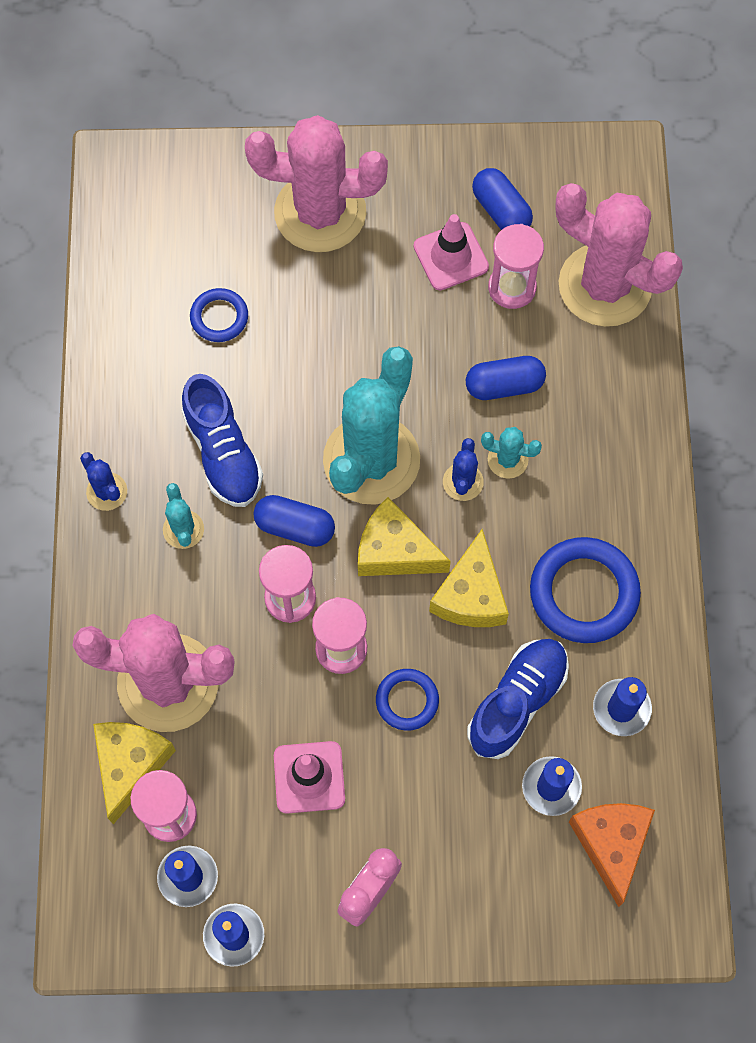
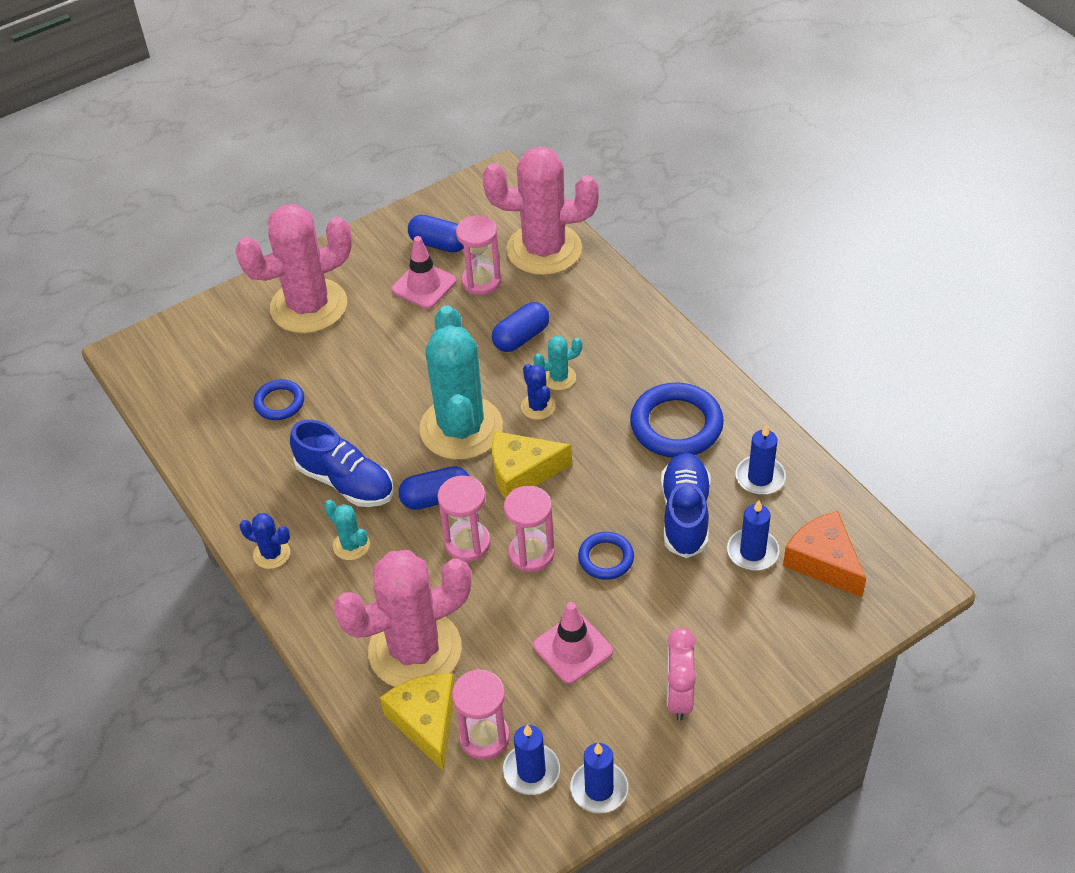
camera: 30 degrees left, 20 degrees down
(471, 595) = (599, 469): yellow cheese -> none

